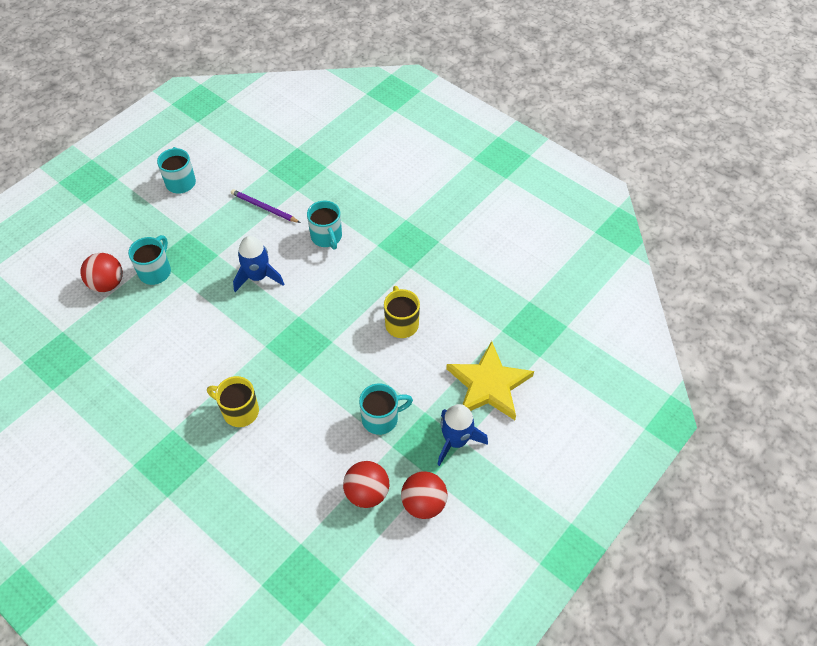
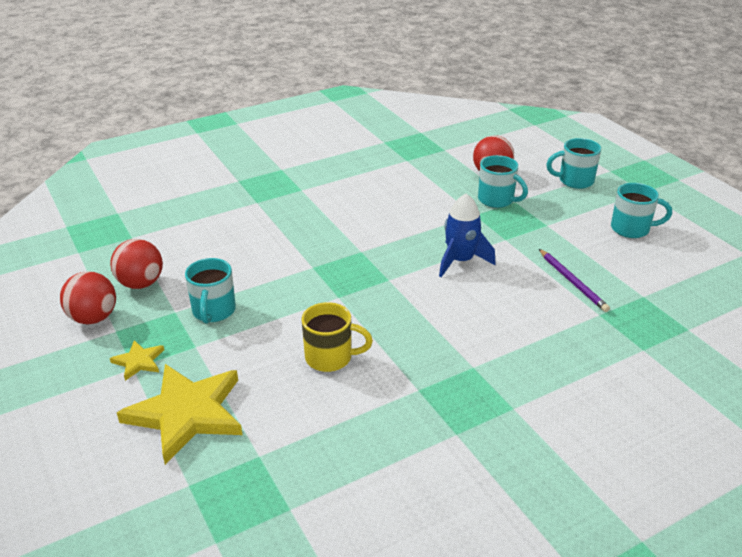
camera: 110 degrees right, 20 degrees down
(239, 411) = (293, 225): yellow mug -> none
(264, 208) = (572, 282): purple pencil -> purple pencil turned 105 degrees clockwise
(327, 237) = (504, 324): turquoise mug -> turquoise mug (574, 181)
(456, 441) = (138, 361): blue rocket -> yellow star

